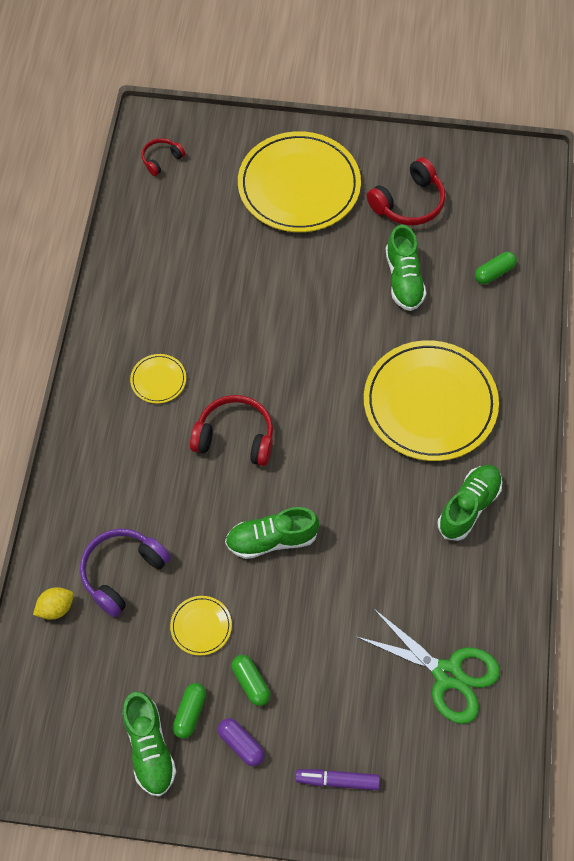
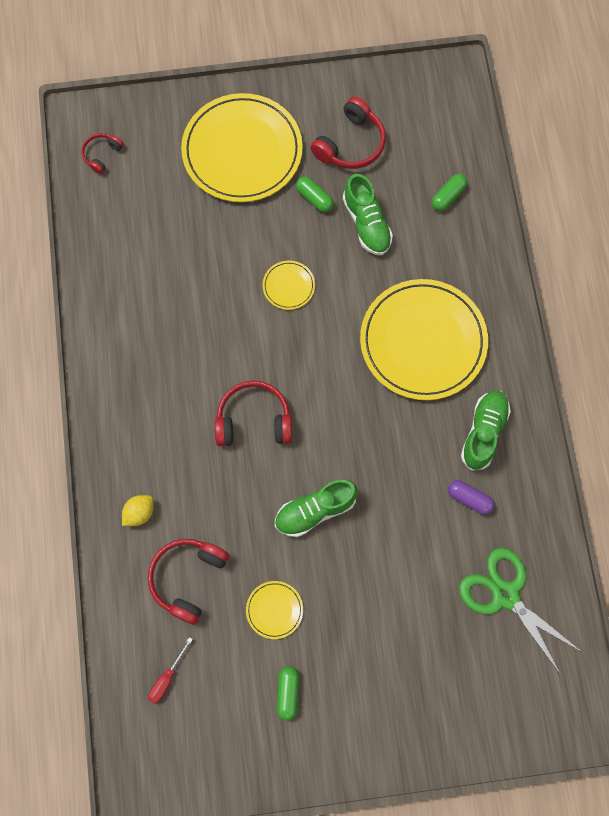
camera: 15 degrees left, 10 degrees up
(56, 608) = (137, 628): yellow lemon -> yellow lemon (139, 513)
(71, 665) = (167, 678): none -> red screwdriver
(122, 572) = (187, 578): purple headphones -> red headphones
(149, 748) = (261, 735): green shoe -> none
(158, 380) = (165, 382): yellow plate -> yellow plate (288, 286)
(241, 744) = (341, 709): purple capsule -> purple capsule (469, 499)
(251, 683) = (334, 650): green capsule -> green capsule (314, 198)
(337, 780) = (435, 718): purple marker -> none
(447, 674) = (505, 595): green scissors -> green scissors turned 150 degrees counterclockwise

